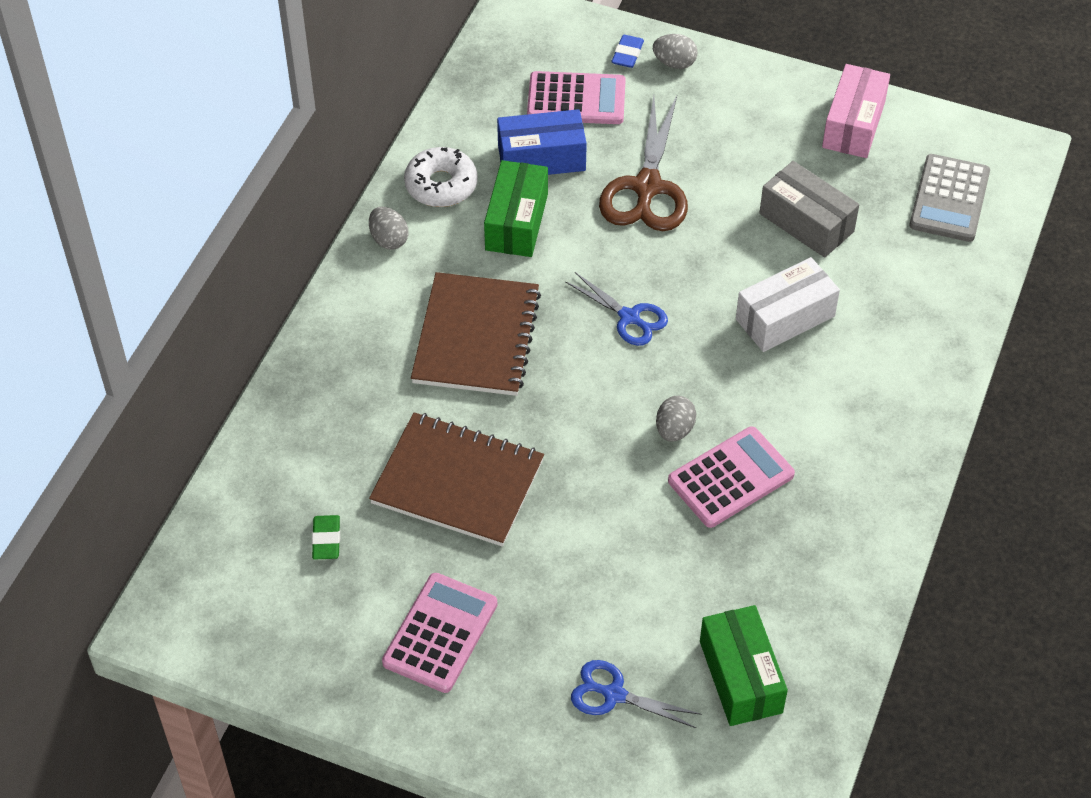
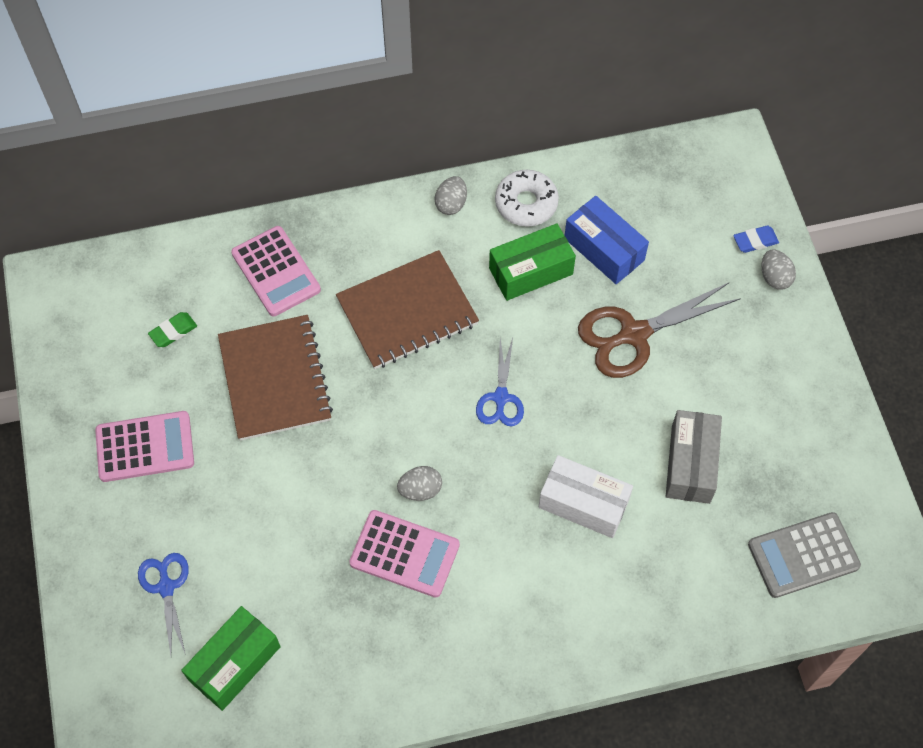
camera: 55 degrees right, 10 degrees up
(576, 99) = (680, 236): pink calculator -> pink calculator (276, 271)
(853, 125) = (821, 439): pink box -> none

